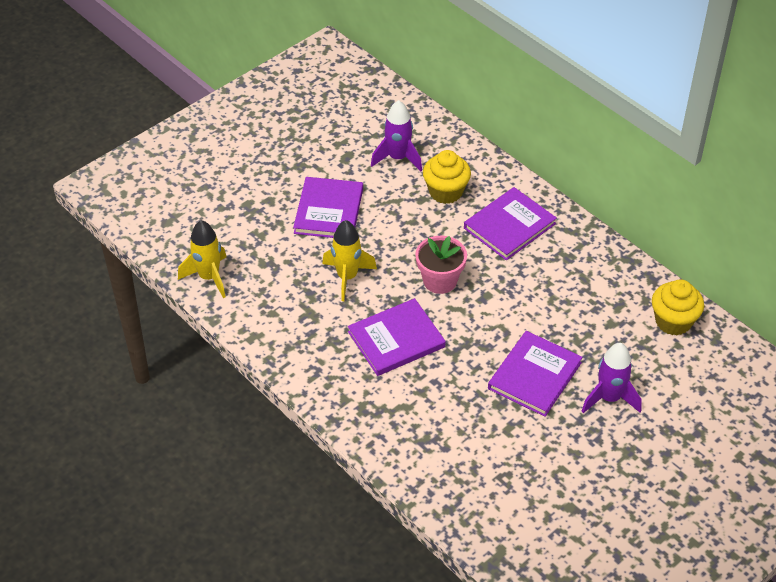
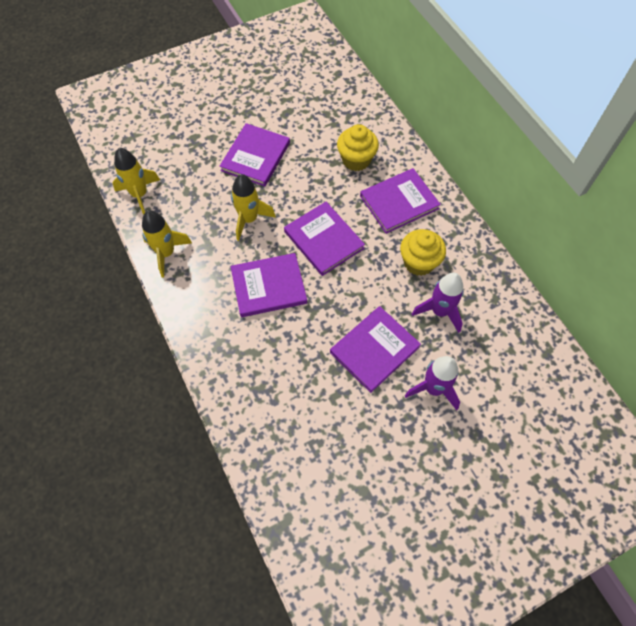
camera: 15 degrees right, 15 degrees up
(266, 331) = (166, 253): none -> yellow rocket
(398, 158) = (327, 122): purple rocket -> purple rocket (440, 311)
(440, 281) = (324, 240): pink flower pot -> purple book
(673, 321) = (514, 326): yellow cupcake -> yellow cupcake (419, 262)

